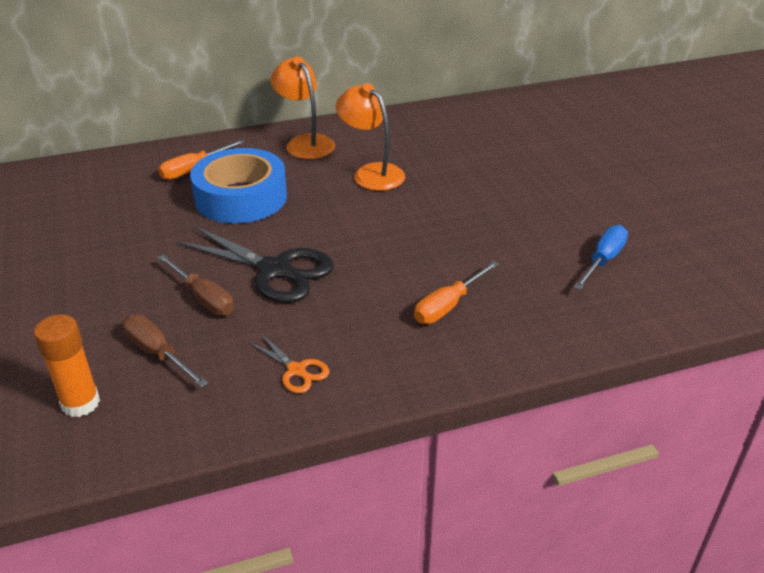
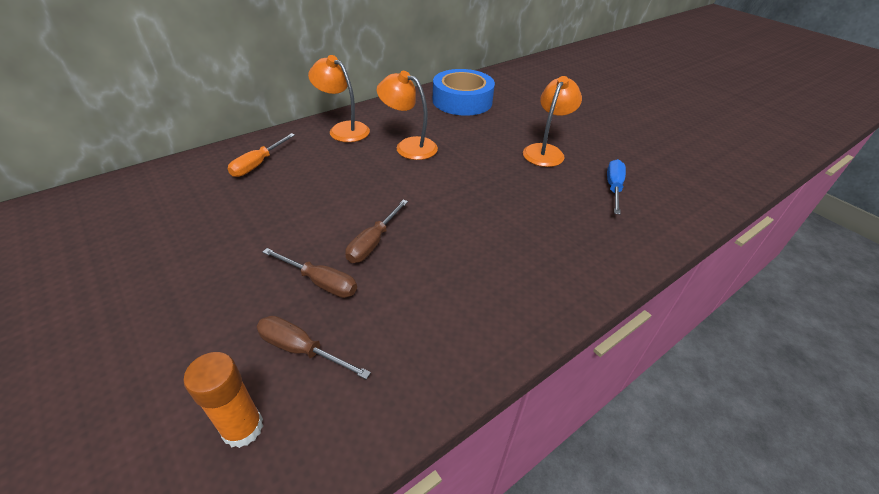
camera: 20 degrees left, 5 degrees up
(241, 197) = (311, 182): blue tape -> blue tape (462, 101)
(276, 270) = (373, 243): black scissors -> brown screwdriver
(297, 370) = (440, 335): orange scissors -> none
(448, 305) = (529, 246): orange screwdriver -> none
(542, 203) = (546, 151): none -> orange lamp

